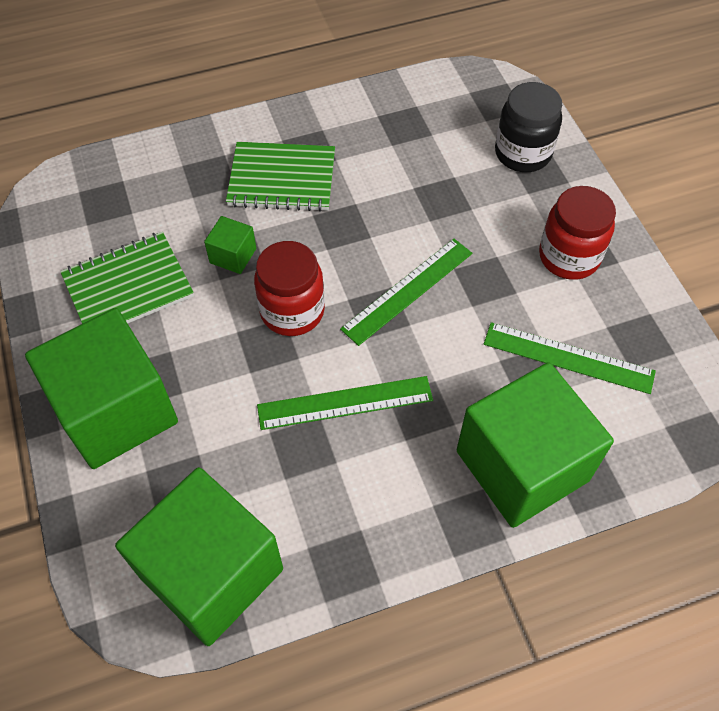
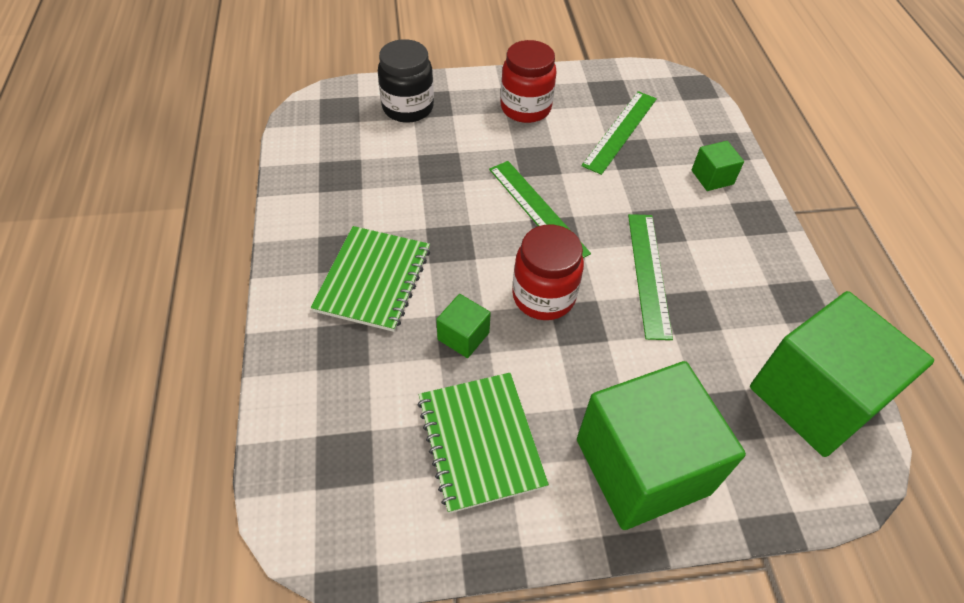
camera: 80 degrees left, 5 degrees down
(522, 465) = (712, 177): green cube -> green cube, size x0.42

